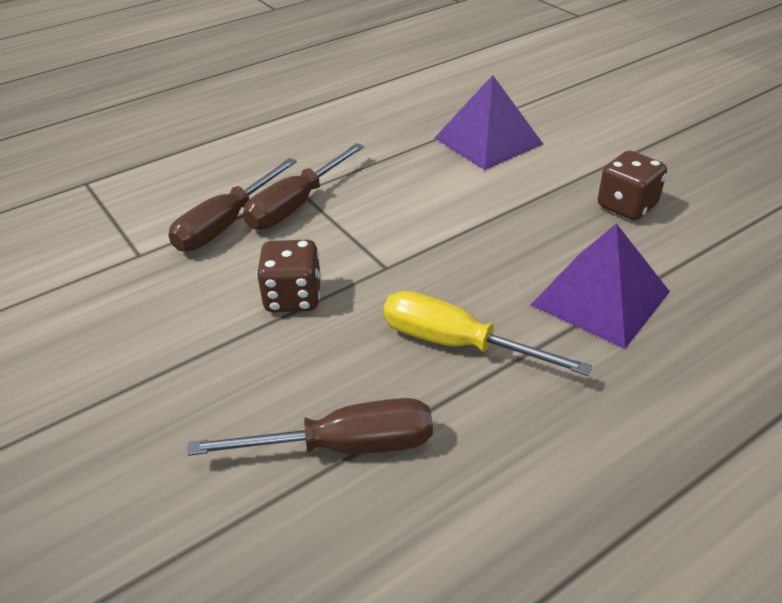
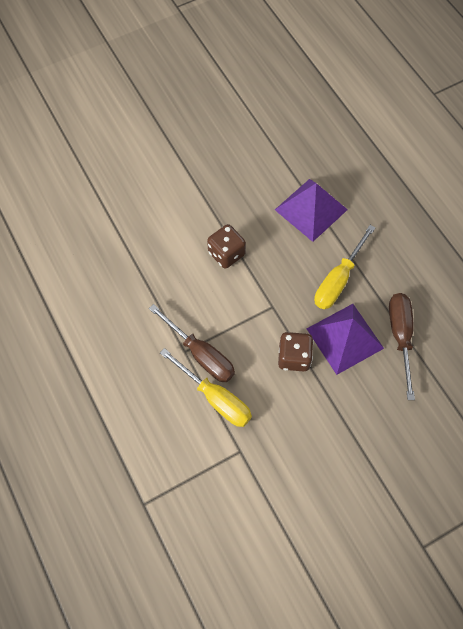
camera: 85 degrees left, 25 degrees up
(226, 224) = (215, 398): brown screwdriver -> yellow screwdriver
(488, 141) = (145, 230): purple pyramid -> purple pyramid (345, 338)
(626, 206) = (234, 175): brown dice -> brown dice (226, 254)

